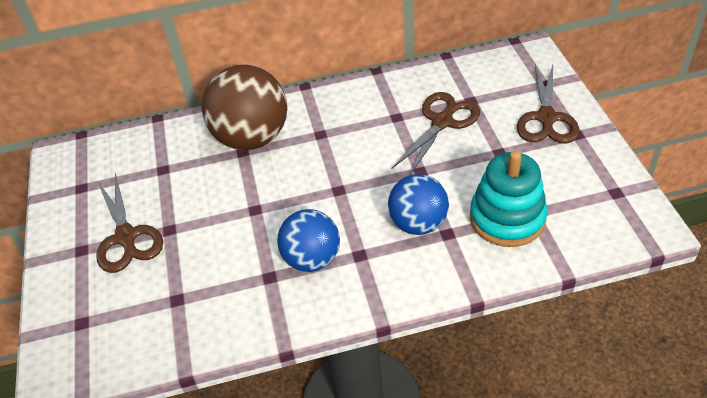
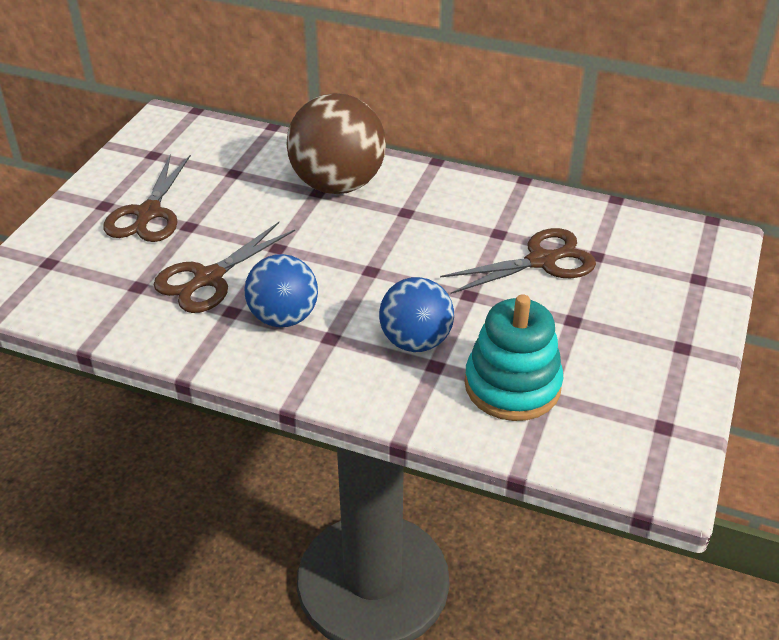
camera: 30 degrees right, 5 degrees down
(546, 118) = (663, 313): brown scissors -> brown scissors (208, 278)

